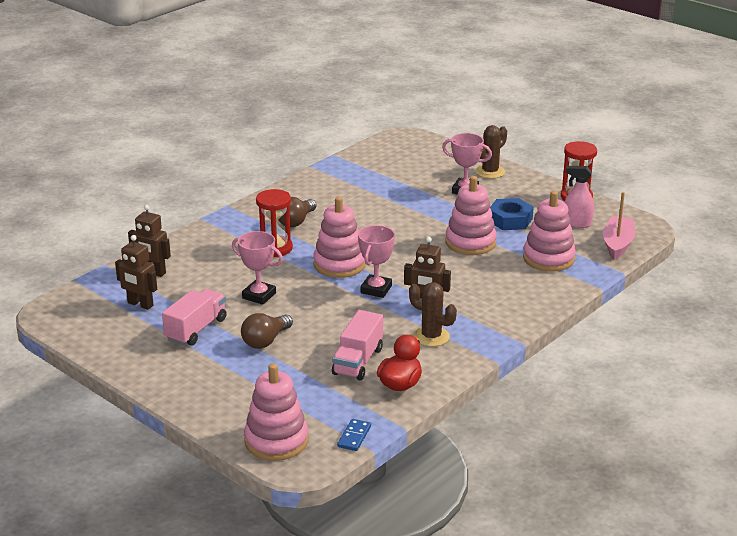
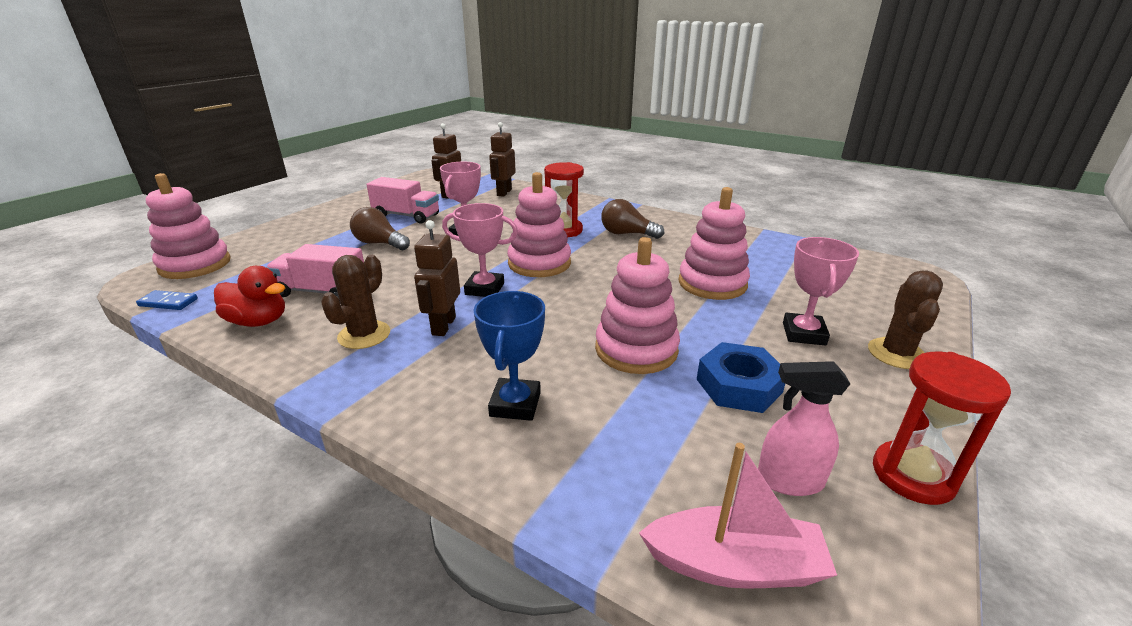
camera: 80 degrees right, 0 degrees up
(490, 172) = (896, 354): brown cactus -> brown cactus turned 75 degrees clockwise
(516, 284) = (515, 404): none -> blue trophy
(548, 258) = (618, 442): pink stacking toy -> pink stacking toy (712, 283)
(577, 223) = (789, 481): pink spray bottle -> pink spray bottle turned 90 degrees counterclockwise

